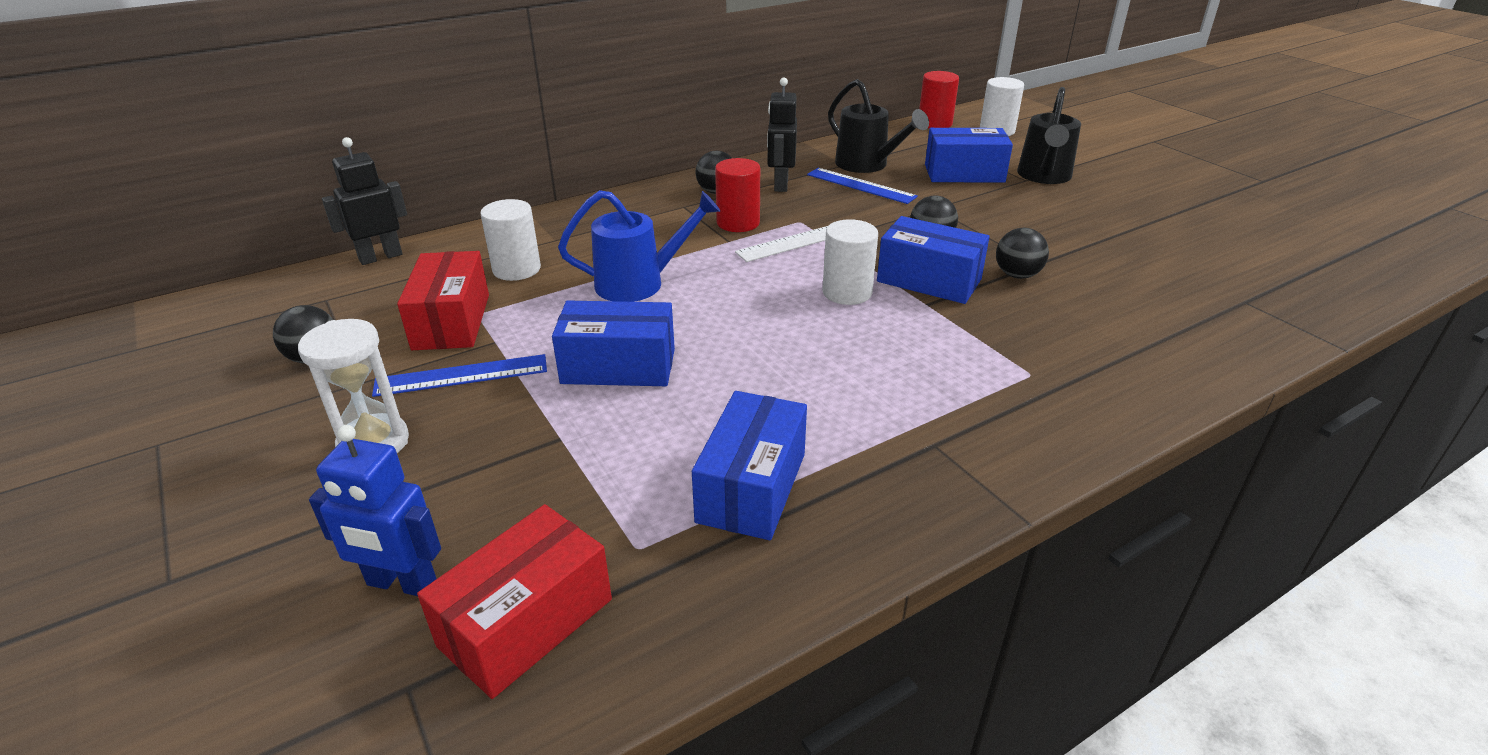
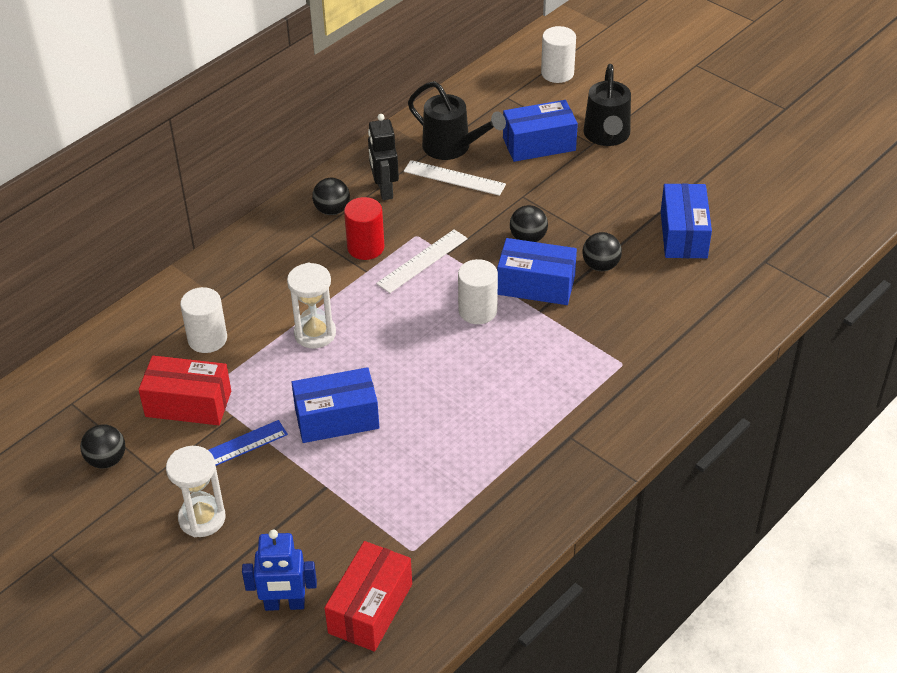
camera: 15 degrees left, 10 degrees up
(380, 257) = (83, 348): black robot -> none
(451, 321) = (188, 404): red box -> red box turned 60 degrees counterclockwise
(640, 283) = (315, 333): blue watering can -> white hourglass
(751, 487) = (465, 494): blue box -> blue box (683, 234)
(860, 185) = (454, 178): blue ruler -> white ruler
(935, 123) = (499, 71): red cylinder -> none

